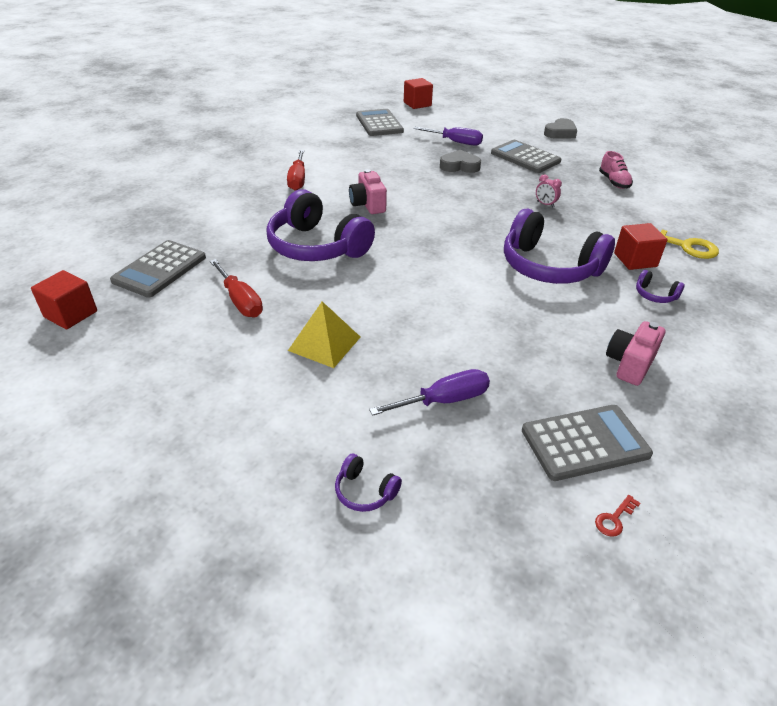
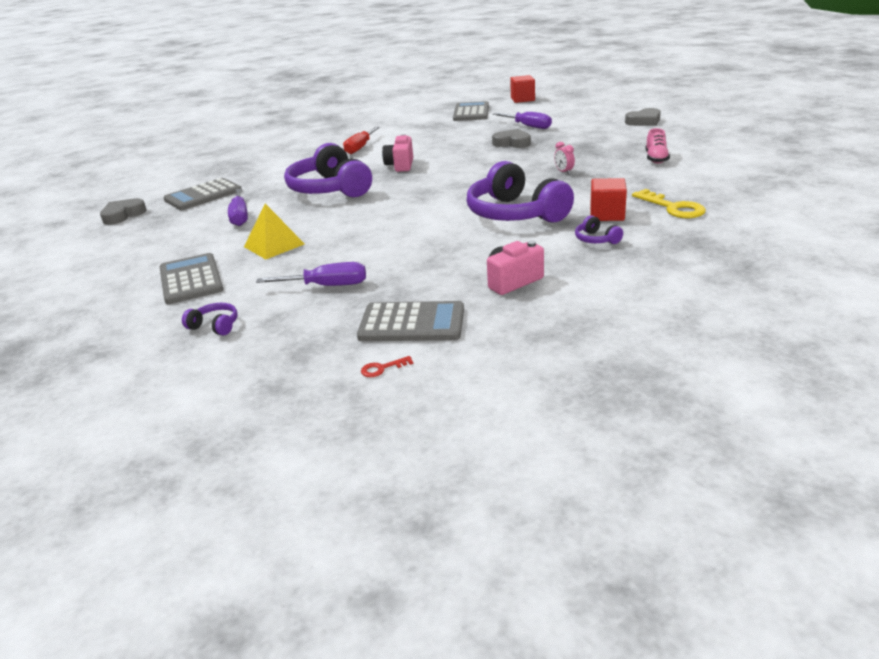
camera: 25 degrees right, 10 degrees down
(71, 314) = (123, 215): red cube -> grey heart
(240, 301) = (240, 217): red screwdriver -> purple screwdriver
(365, 491) = (215, 326): purple headphones -> purple headphones turned 150 degrees clockwise
(525, 157) = (584, 138): grey calculator -> grey calculator (191, 279)

